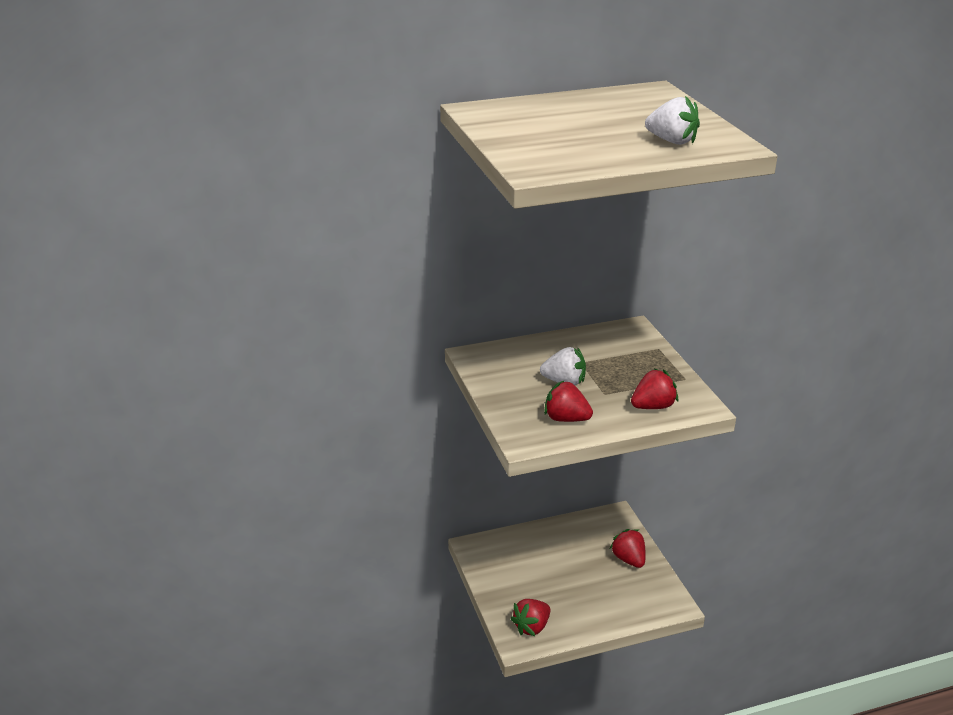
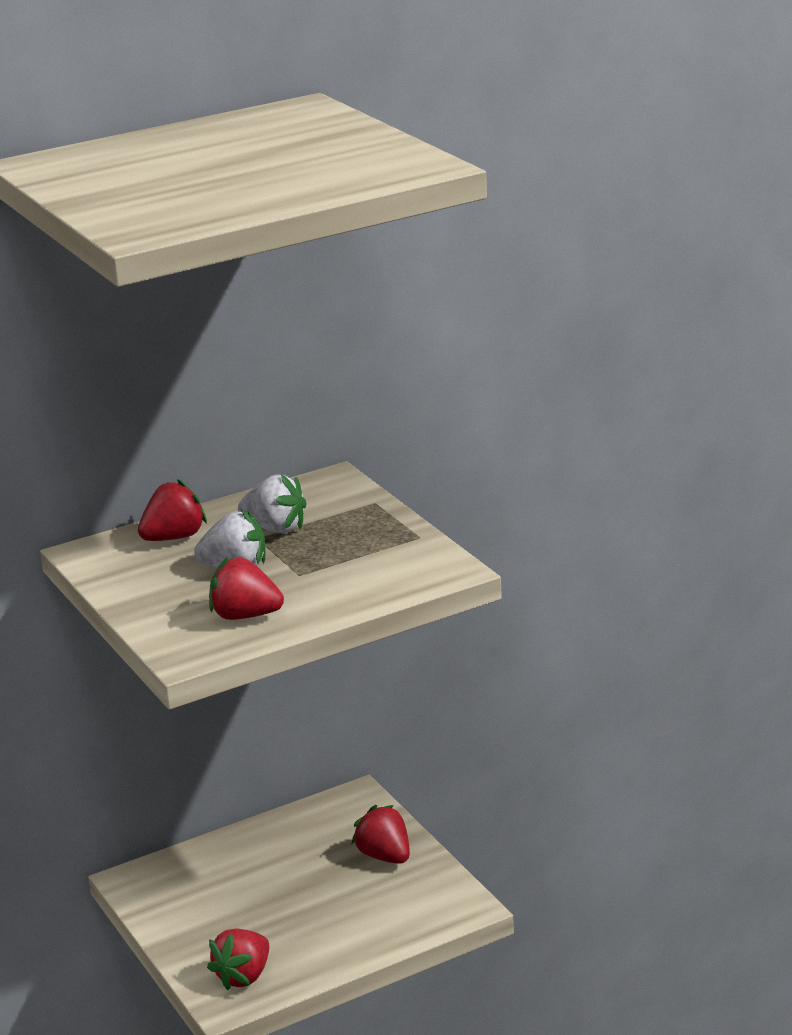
camera: 10 degrees left, 5 degrees down
(653, 406) = (375, 580): red strawberry -> red strawberry (174, 537)
(672, 141) = (334, 171): white strawberry -> white strawberry (275, 528)

